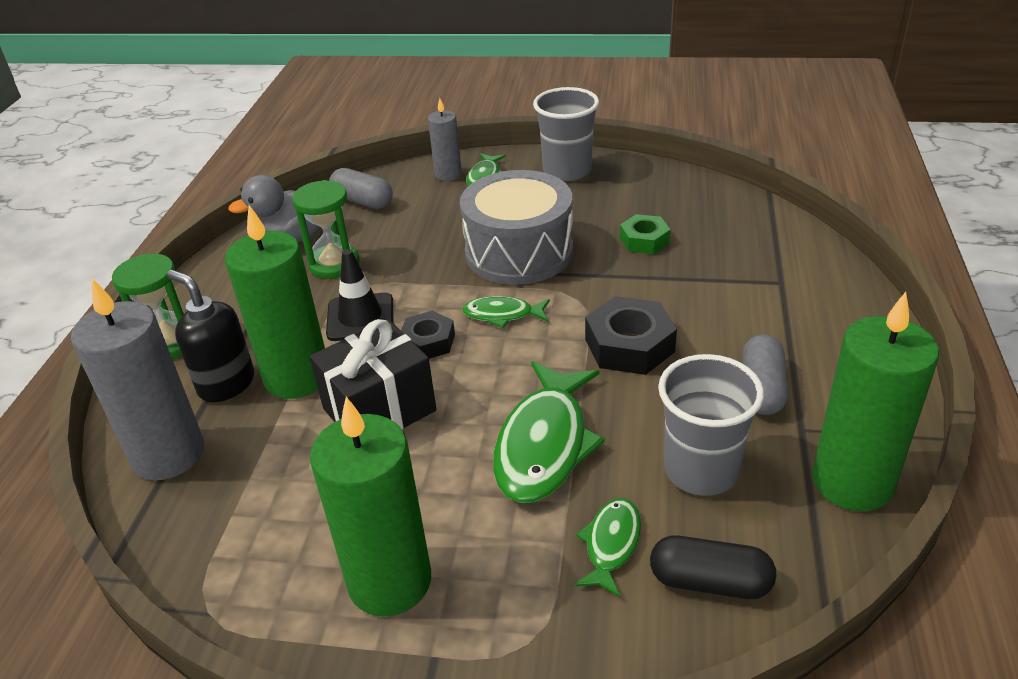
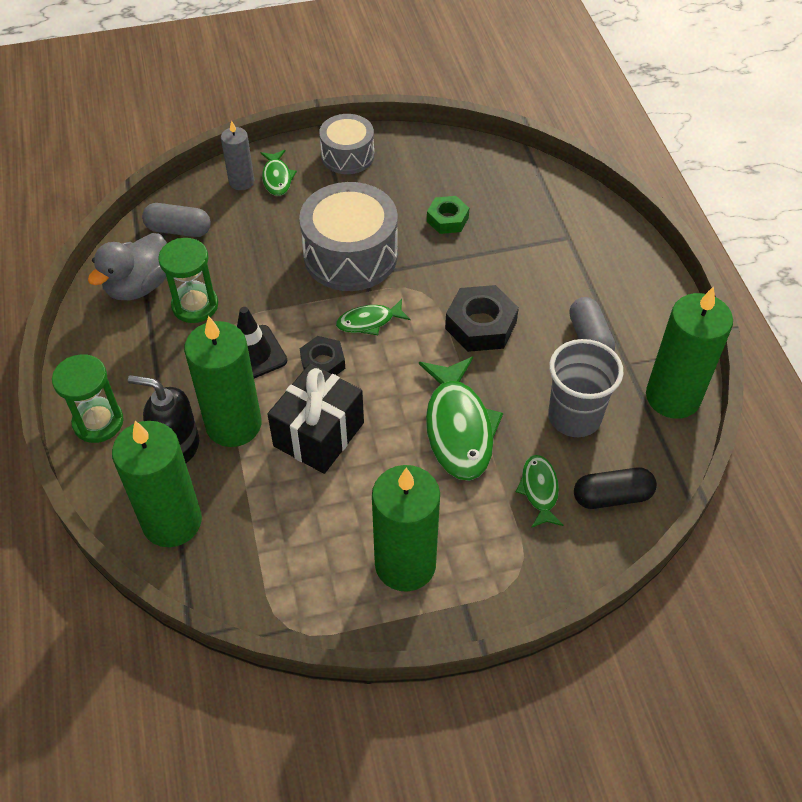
camera: 25 degrees left, 15 degrees up
(168, 454) = (172, 521): grey candle -> green candle
(567, 171) = (347, 155): grey cup -> grey drum

